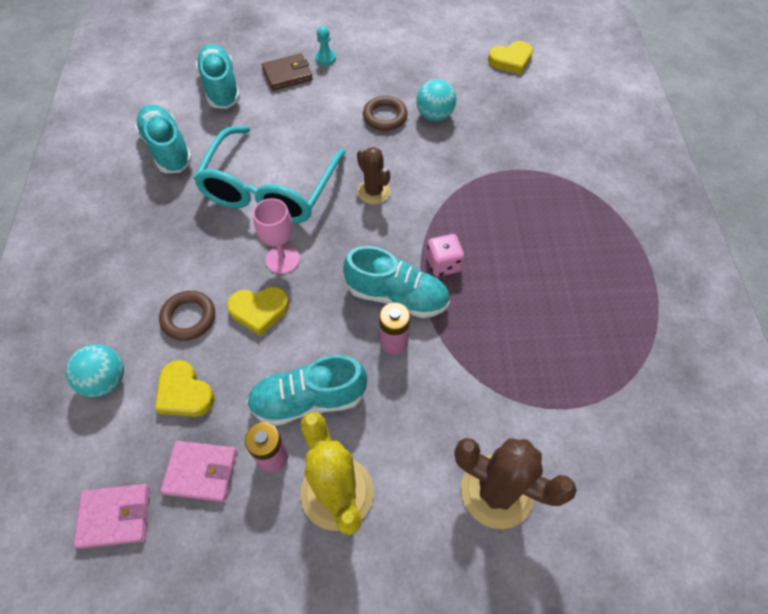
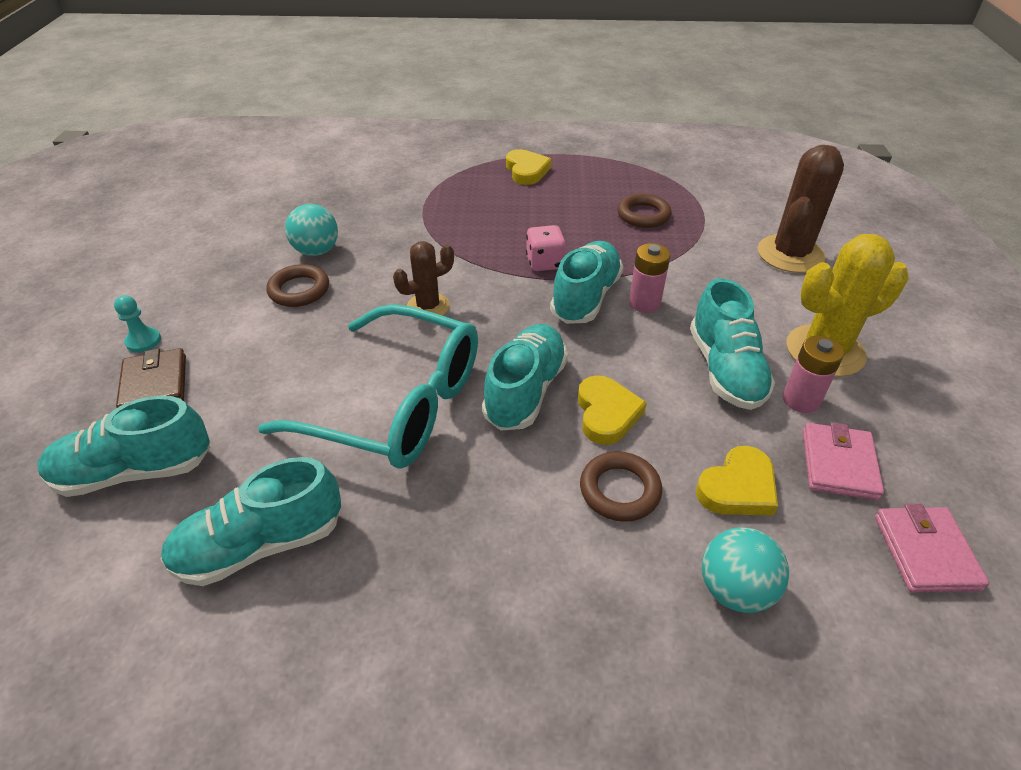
camera: 85 degrees left, 15 degrees down
(282, 259) = (525, 391): pink goblet -> turquoise shoe
(511, 60) = (251, 191): yellow heart -> yellow heart (526, 171)
(543, 347) = (643, 215): none -> brown ring

